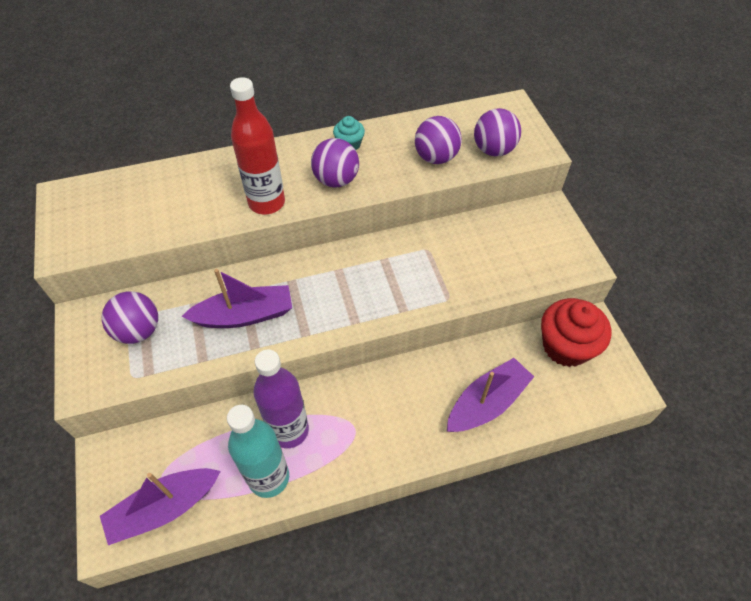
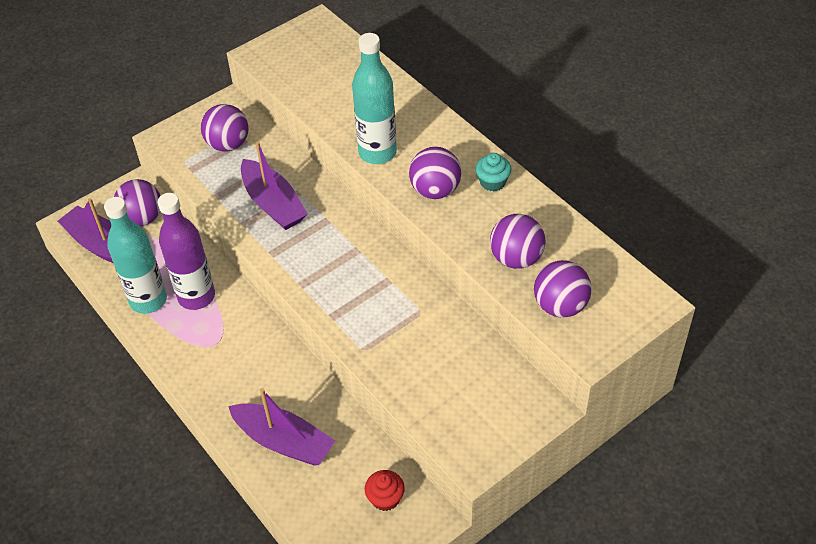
camera: 70 degrees right, 5 degrees down
(153, 455) = (142, 218): none -> purple ball
(267, 203) = (377, 152): red bottle -> turquoise bottle
(566, 346) = (385, 498): red cupcake -> red cupcake, size x0.50

